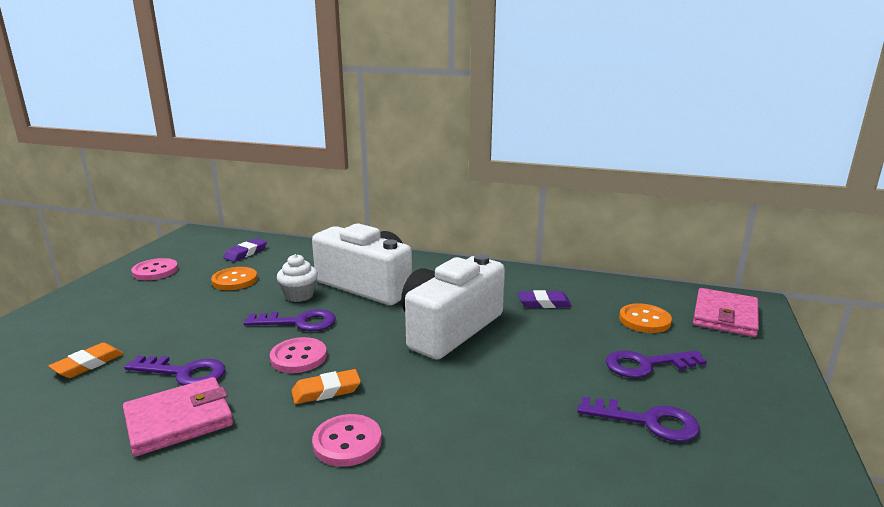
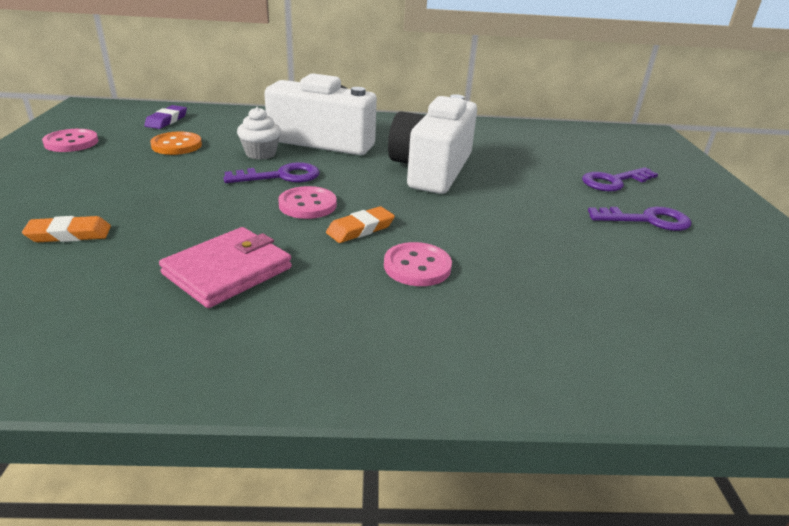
camera: 20 degrees left, 10 degrees up
(88, 364) = (69, 234): orange eraser -> orange eraser turned 60 degrees clockwise
(184, 373) = (195, 230): purple key -> none
(544, 303) = (497, 144): purple eraser -> none
(644, 320) = (586, 150): orange button -> none
(725, 316) = (642, 143): pink wallet -> none

